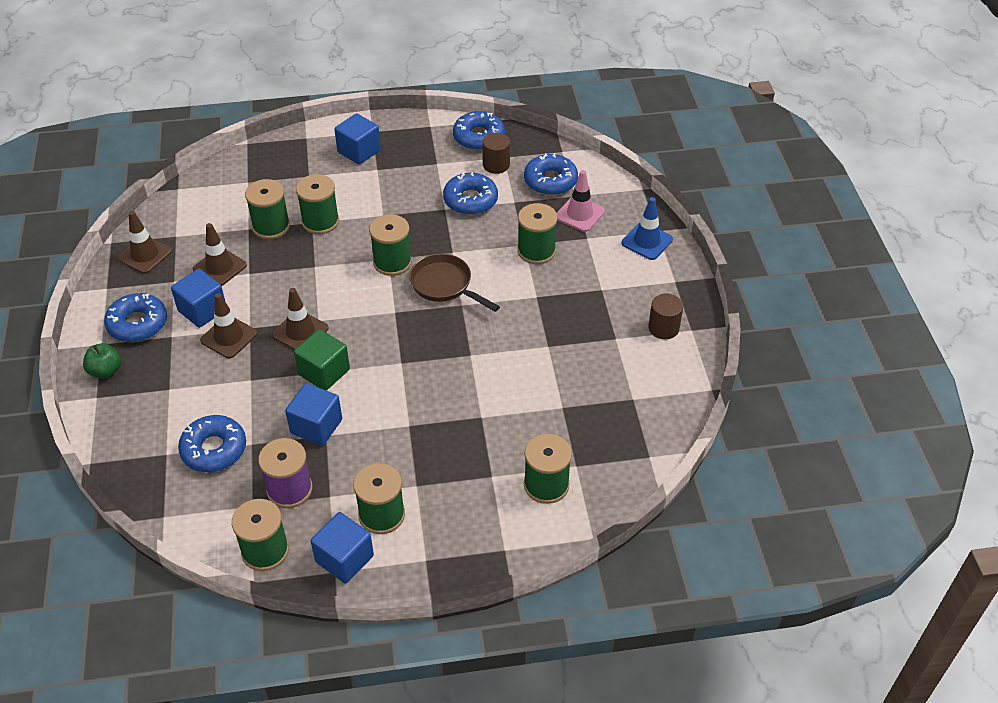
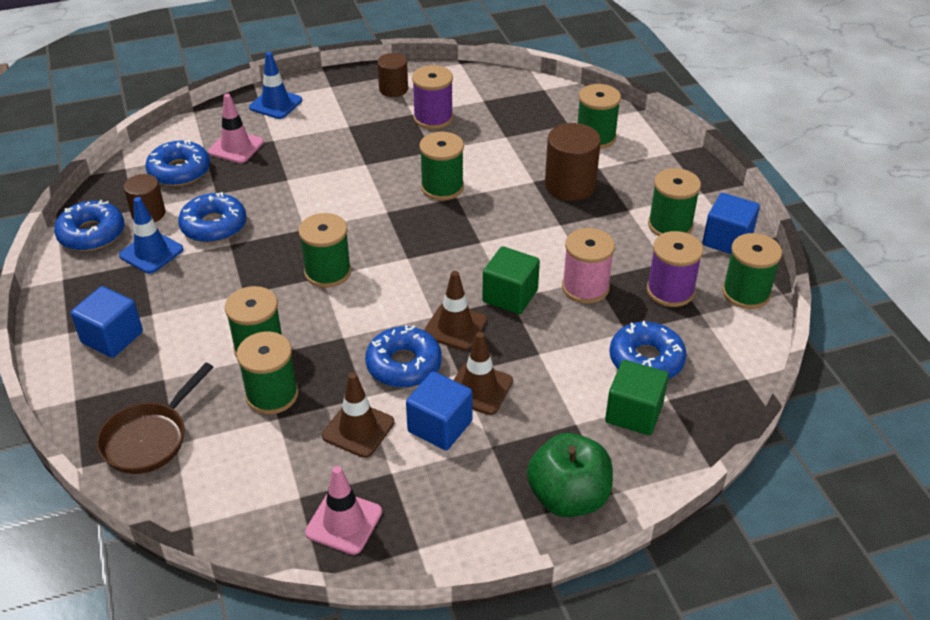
camera: 100 degrees left, 5 degrees down
(105, 371) = (568, 497): green apple -> green apple, size x1.72
(137, 324) = (479, 488): blue donut -> blue donut (404, 365)
(145, 255) = (344, 522): brown traffic cone -> pink traffic cone
(162, 427) = (634, 413): none -> green cube
(316, 426) = (585, 287): blue cube -> pink spool
(445, 285) = (359, 227): brown pan -> brown pan (149, 438)
(447, 167) = (151, 252): none -> blue traffic cone
(467, 445) = (570, 185): none -> brown cylinder
(536, 251) = (297, 170): green spool -> green spool (442, 187)
(605, 353) = (433, 118): none -> purple spool

